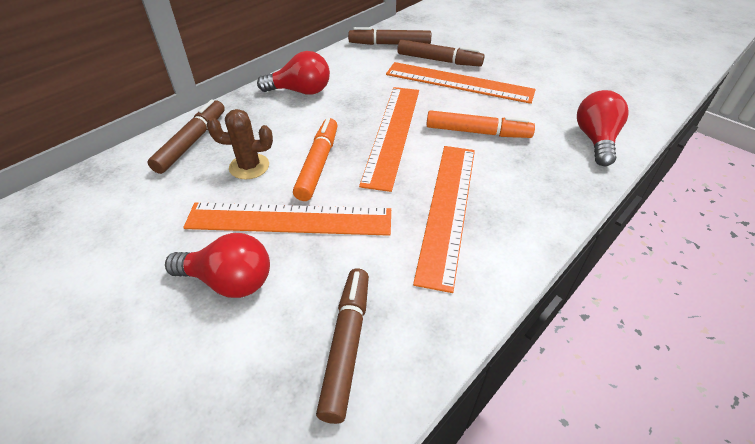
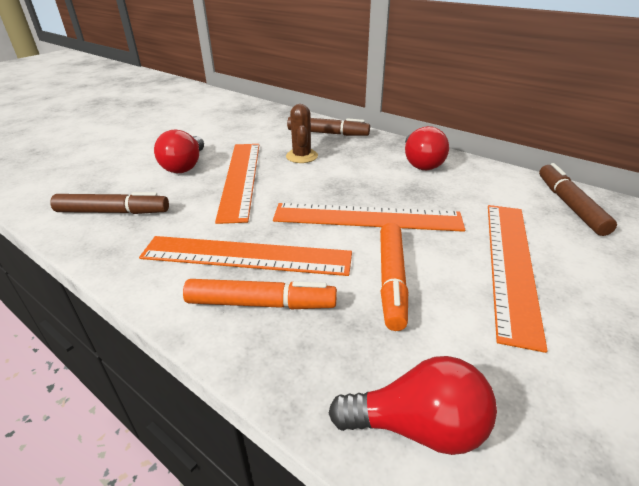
camera: 85 degrees right, 10 degrees down
(318, 165) = (308, 183): orange marker -> orange marker (260, 303)
(438, 60) = (561, 246): brown marker -> none

